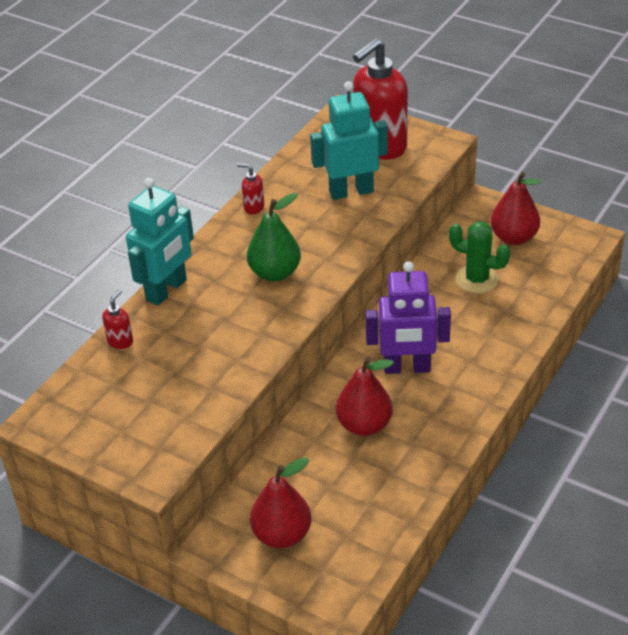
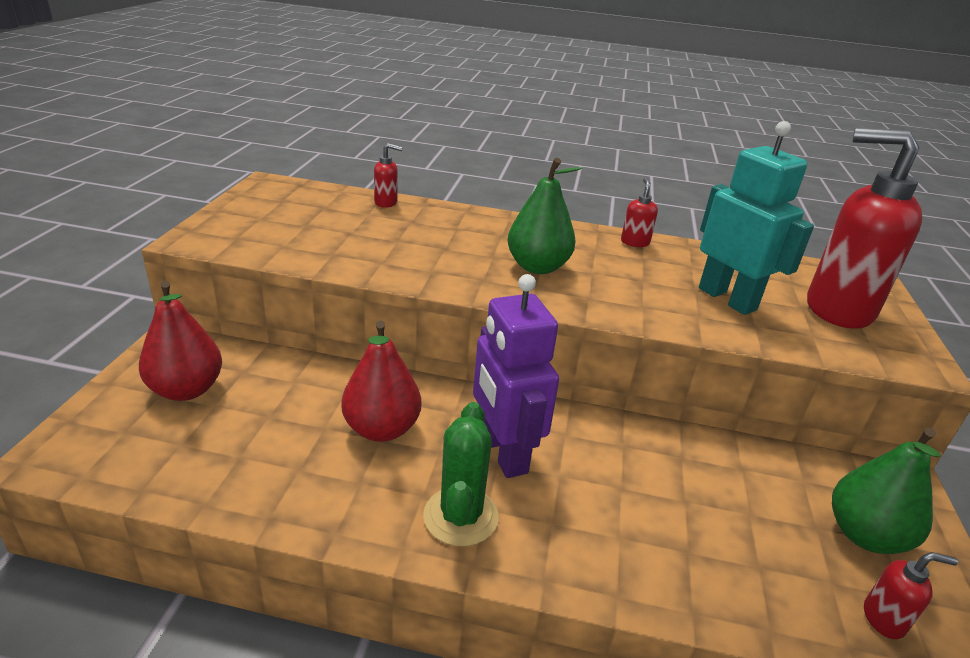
camera: 65 degrees right, 10 degrees down
(167, 290) = (471, 214): turquoise robot -> none
(477, 279) = (731, 502): green cactus -> green cactus (460, 516)
(513, 238) = (865, 535): red pear -> green pear
(563, 258) = (884, 619): none -> red soap dispenser

